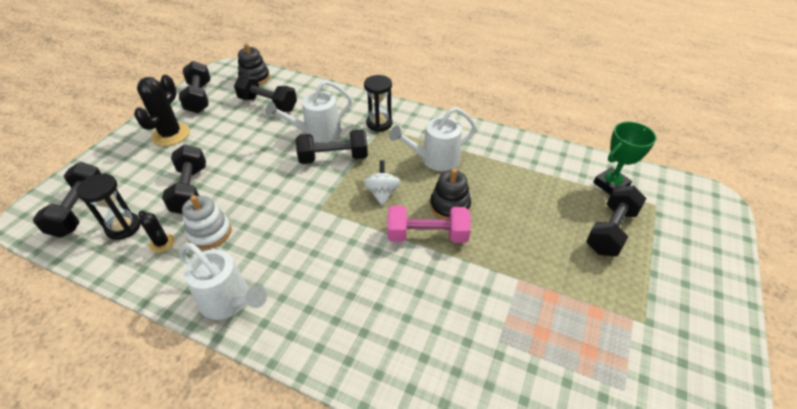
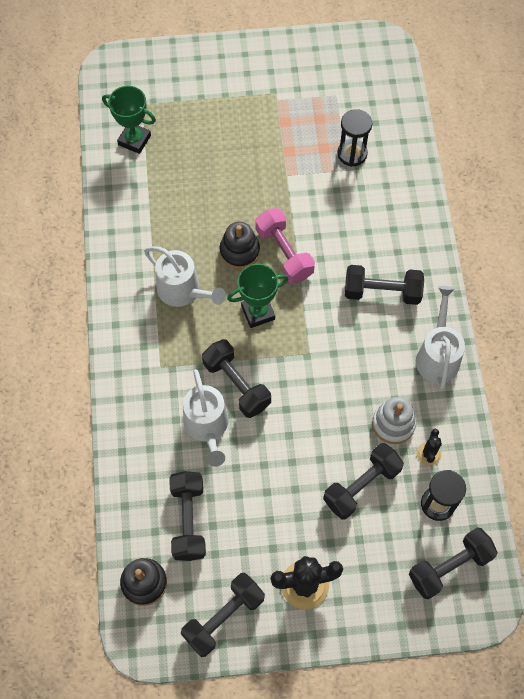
camera: 120 degrees left, 20 degrees up
(317, 133) = (207, 427): white watering can -> white watering can turned 45 degrees clockwise
(379, 123) = (154, 374): black hourglass -> black hourglass (352, 154)
(382, 193) = (258, 312): white spinning top -> green trophy
(610, 231) = (195, 129): black dumbbell -> black dumbbell (382, 292)

